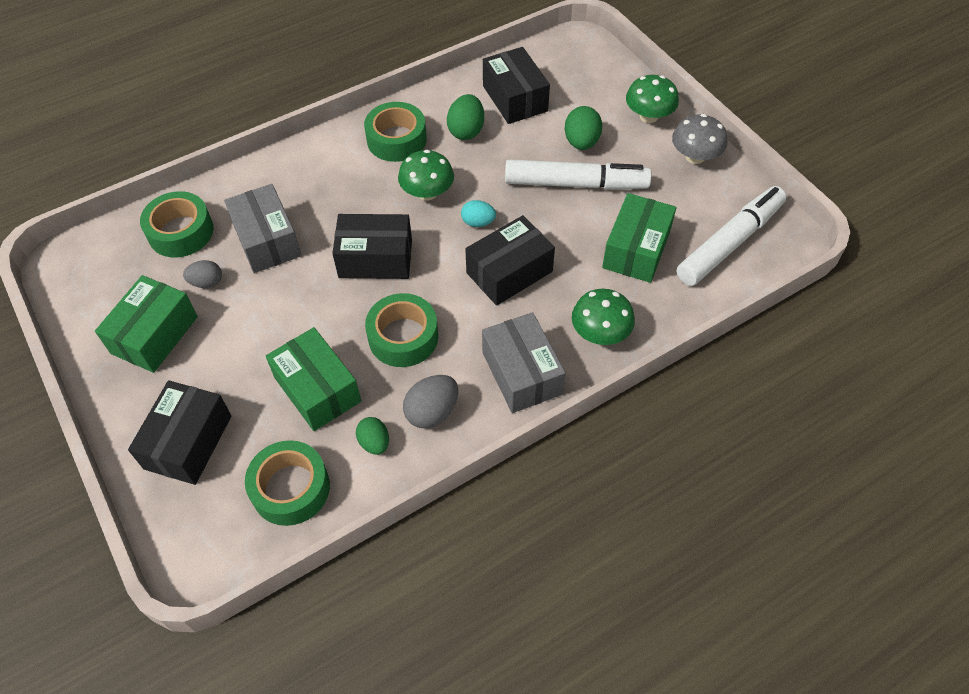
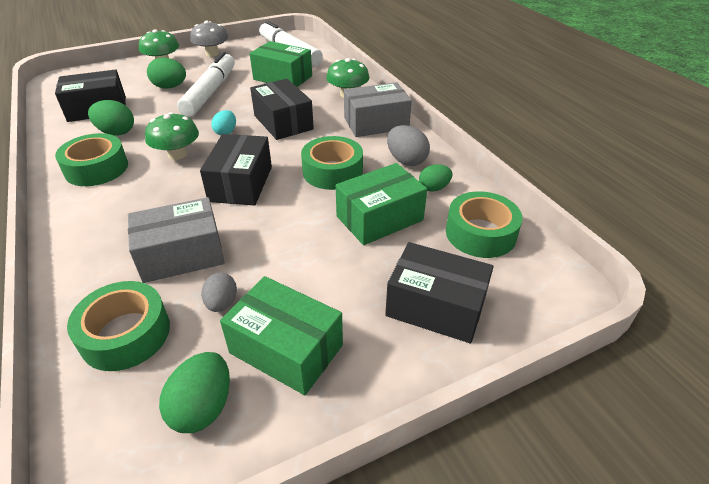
camera: 85 degrees left, 15 degrees down
(110, 295) = (203, 407): none -> green egg

